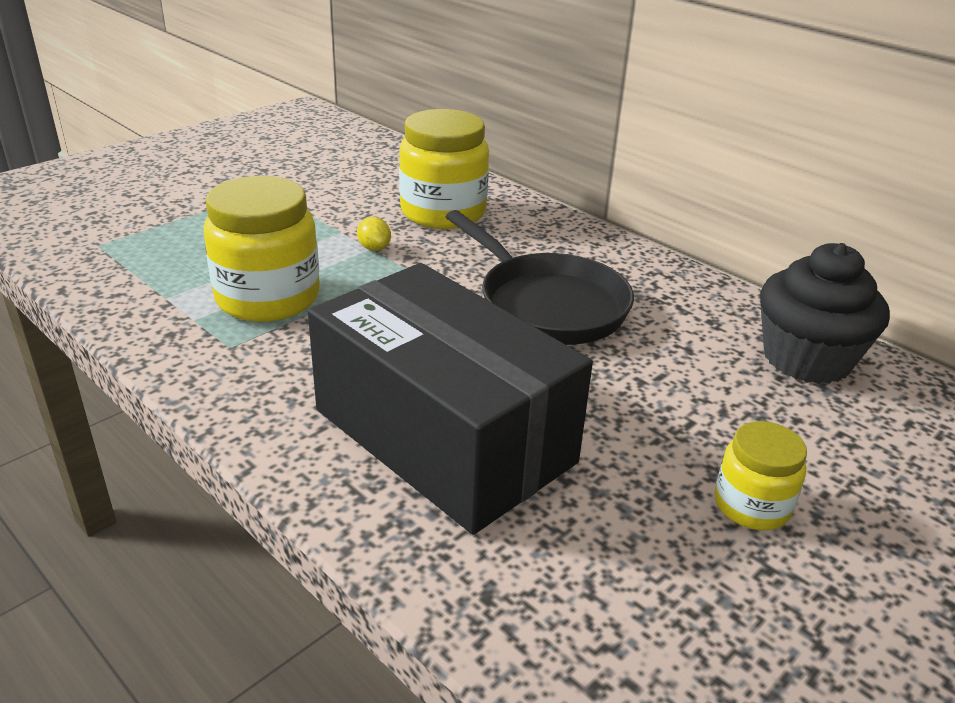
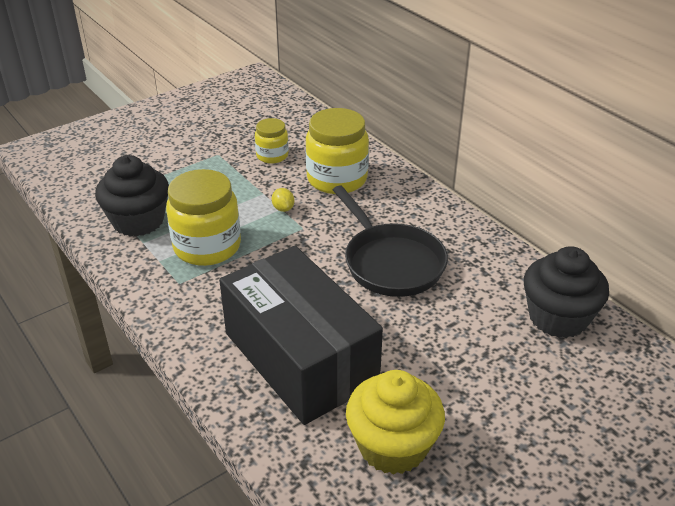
camera: 10 degrees right, 5 degrees up
(156, 271) = (138, 221): none -> black cupcake
(627, 554) = (392, 446): none -> yellow cupcake
(751, 505) = (480, 421): yellow jar -> yellow jar (272, 156)

